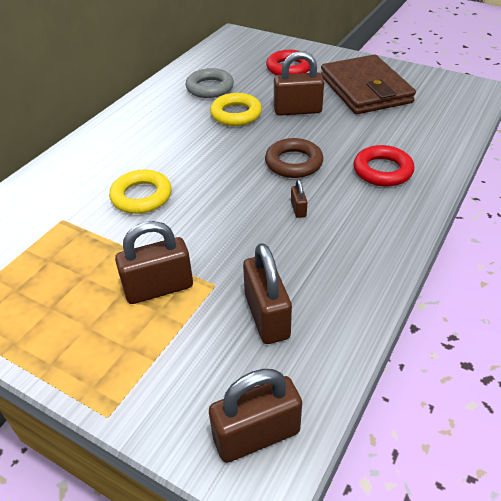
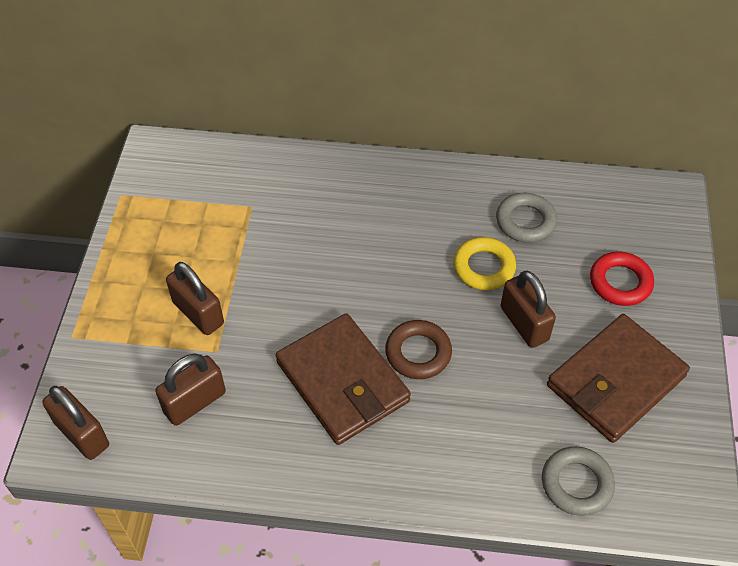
camera: 65 degrees right, 10 degrees up
(141, 196) = (306, 248): yellow ring -> none
(298, 209) = (342, 381): brown padlock -> brown wallet
(382, 170) = (444, 442): red ring -> none
(439, 124) = (576, 483): none -> grey ring

